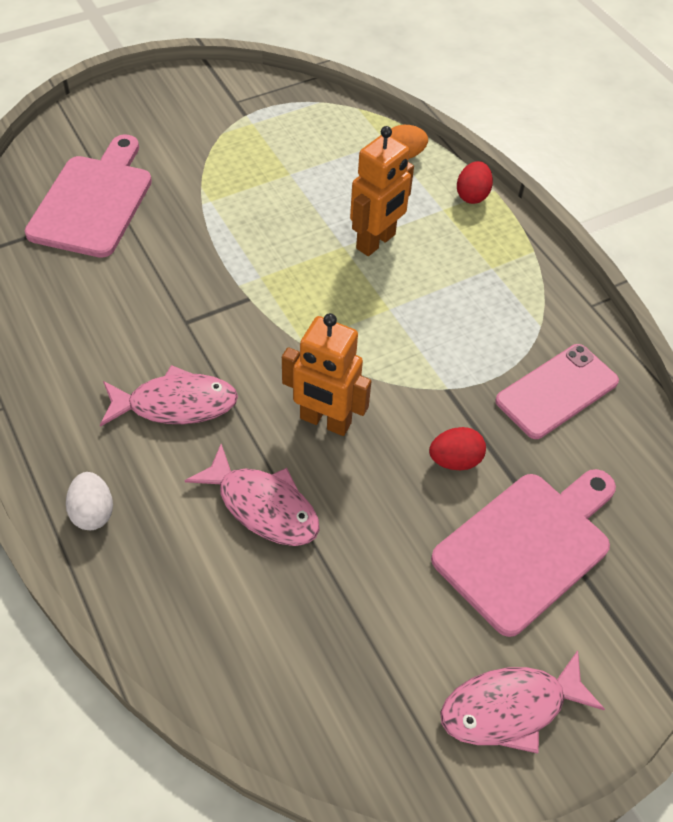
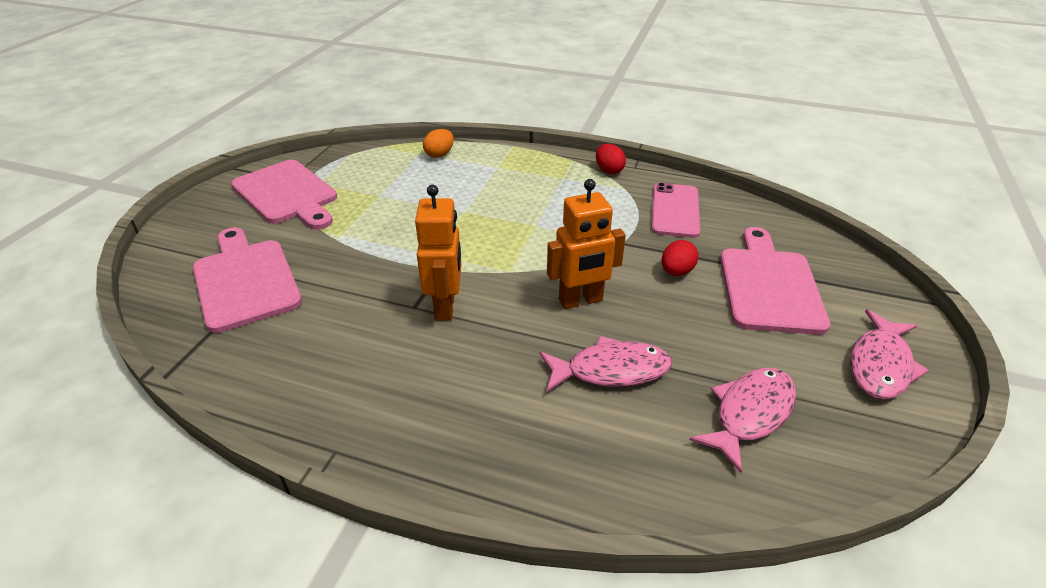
camera: 40 degrees left, 15 degrees down
(93, 512) = (503, 463): white egg -> none
(176, 404) = (472, 355): pink fish -> pink fish (749, 414)
(215, 121) = (287, 194): none -> pink cutting board
(376, 242) = (481, 199): orange robot -> orange robot (445, 306)
(472, 195) = (505, 153): red egg -> red egg (609, 170)

